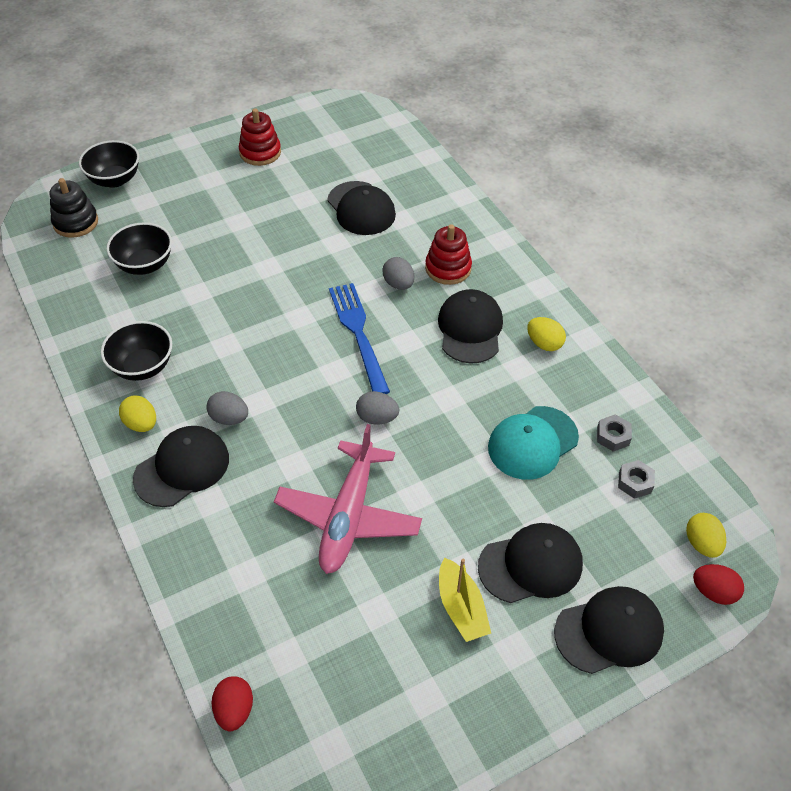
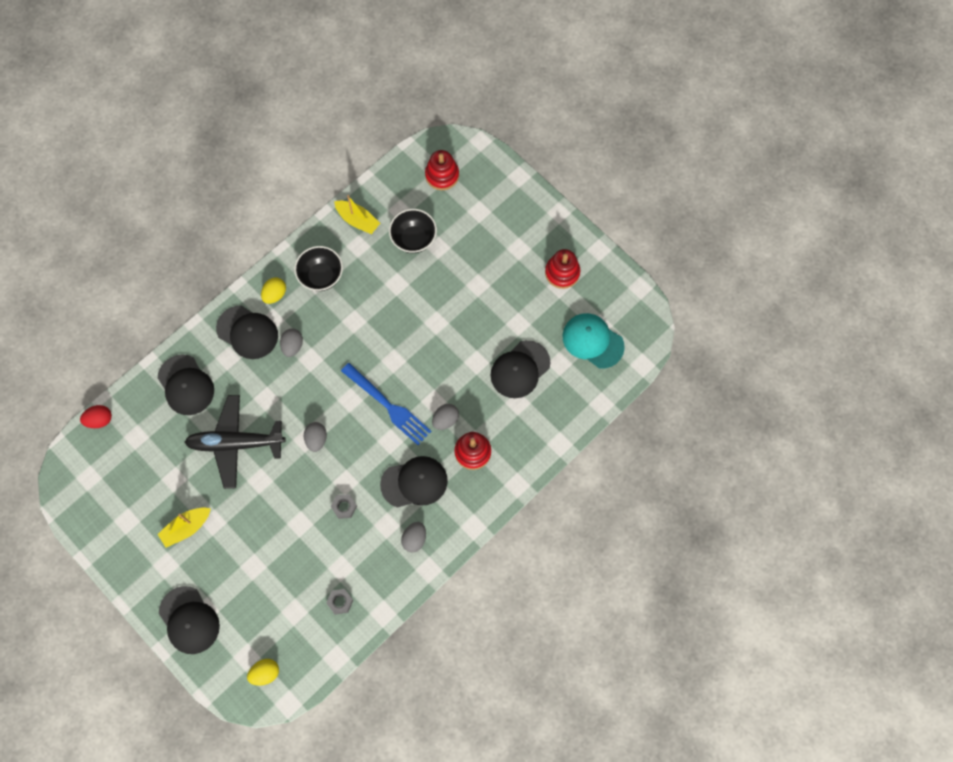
camera: 75 degrees right, 20 degrees up
(75, 222) = (442, 175): black stacking toy -> red stacking toy
(85, 313) = (358, 220): none -> yellow boat
(114, 179) = (496, 181): black bowl -> none
(348, 516) = (235, 443): pink plane -> black plane
(358, 334) = (388, 405): blue fork -> blue fork turned 75 degrees clockwise
(530, 565) = (225, 564): black cap -> black cap (186, 385)
(532, 443) = (321, 547): turquoise cap -> turquoise cap (592, 341)
(544, 343) = (414, 539): yellow egg -> grey egg
(635, 482) = (304, 622): grey nut -> grey nut (344, 507)
(713, 592) = (230, 683): red egg -> none

